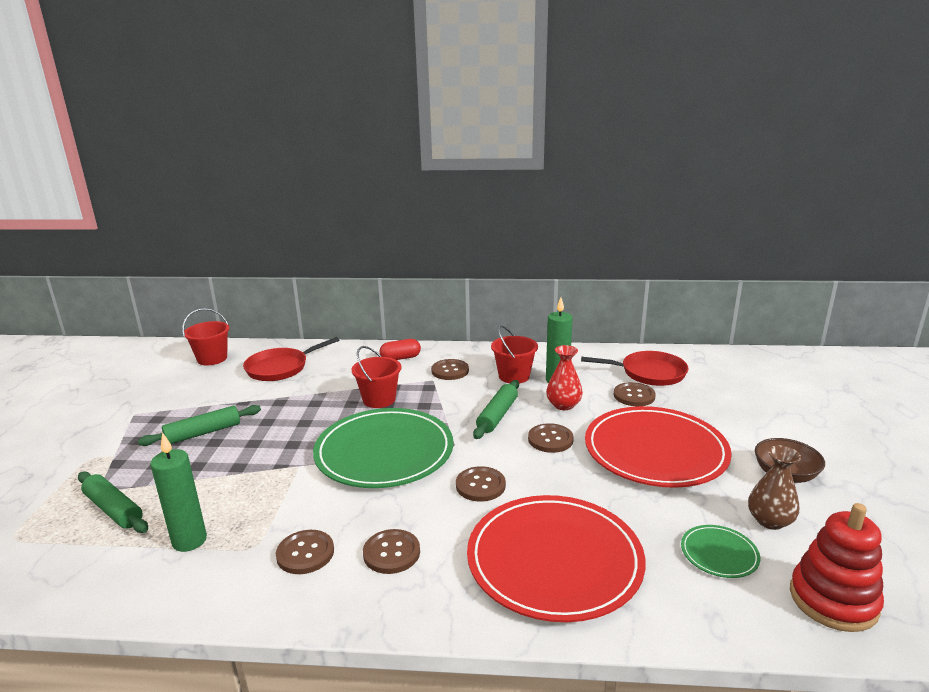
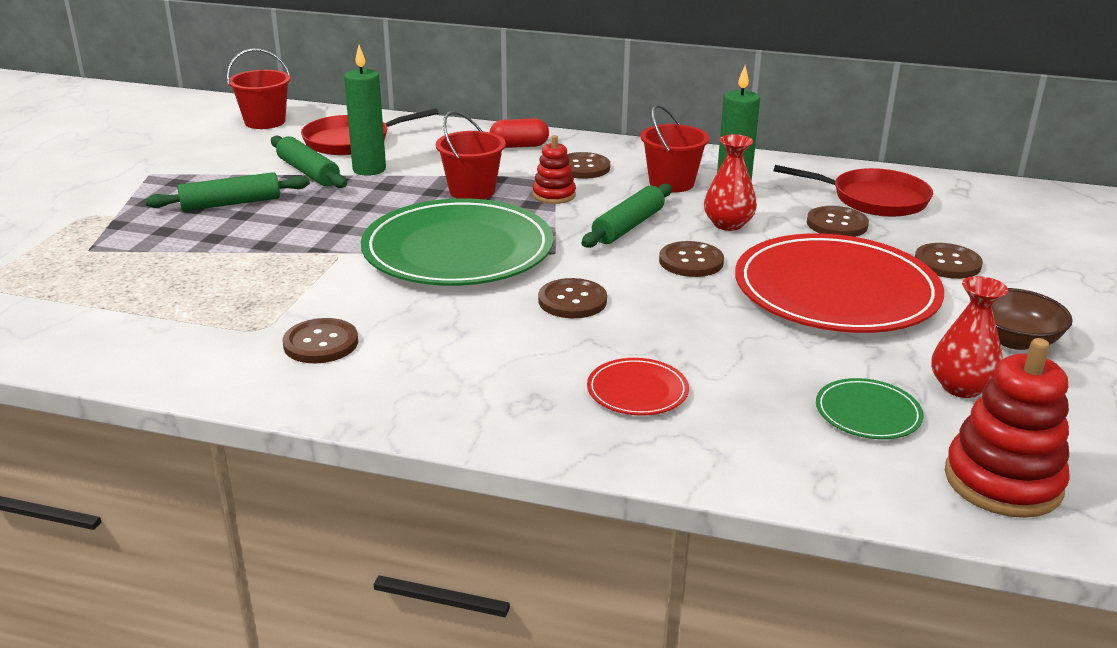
camera: 10 degrees right, 5 degrees up
(114, 509) = (102, 271): green rolling pin -> green rolling pin (308, 172)
(189, 541) = (184, 313): green candle -> green candle (369, 169)
(391, 553) = (428, 356): brown button -> brown button (947, 263)
(437, 396) = (554, 195): none -> red stacking toy
(554, 560) = (637, 391): red plate -> red plate, size x0.43
(770, 520) = (961, 387): brown vase -> red vase

